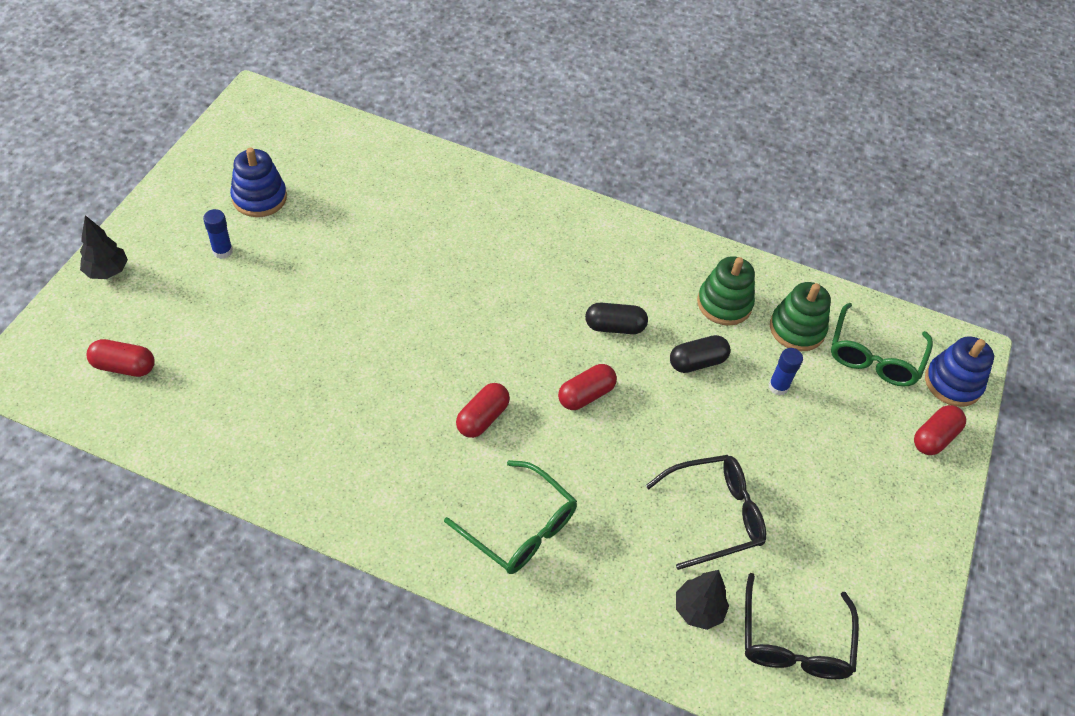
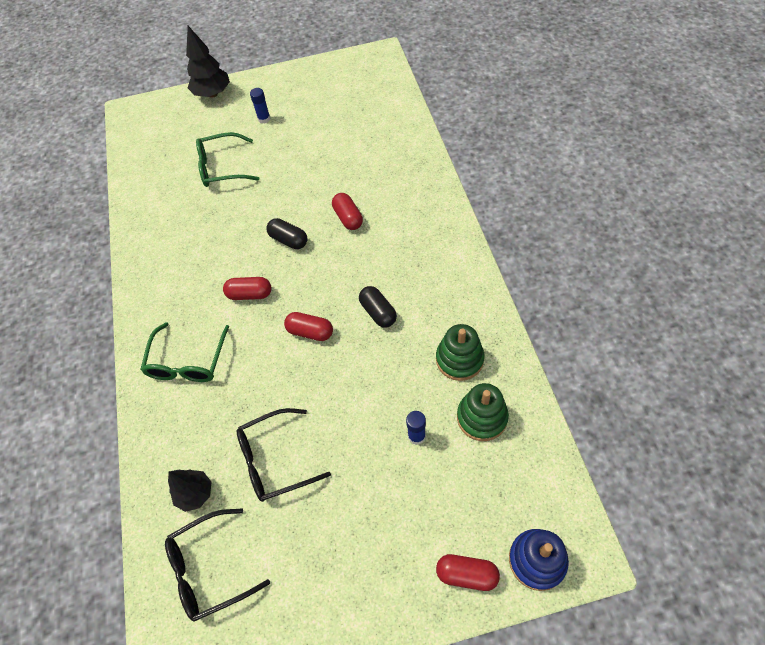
camera: 65 degrees right, 5 degrees up
(107, 271) = (212, 94): black tree -> black tree, size x1.51
(124, 366) = (162, 140): red capsule -> red capsule (348, 218)
(259, 198) = (313, 105): blue stacking toy -> none
(697, 362) = (392, 375): black capsule -> black capsule (288, 240)
(714, 515) = (275, 460): black glasses -> black glasses turned 120 degrees clockwise
(874, 356) = (507, 485): green glasses -> green glasses (222, 167)

